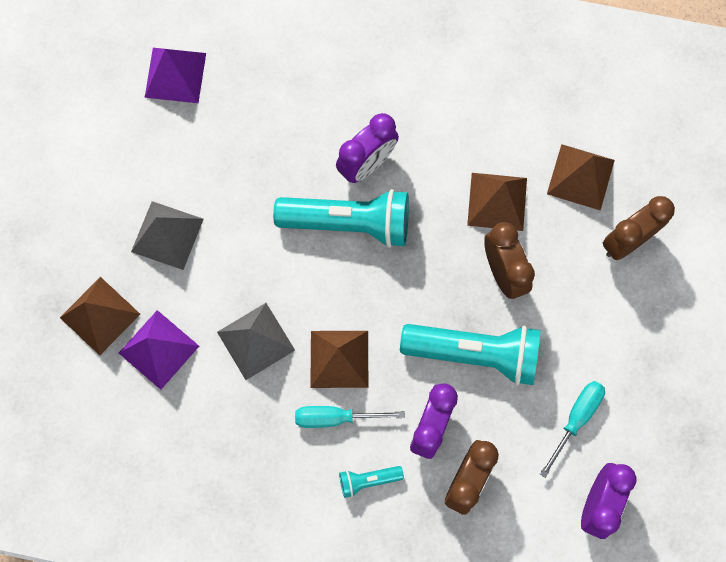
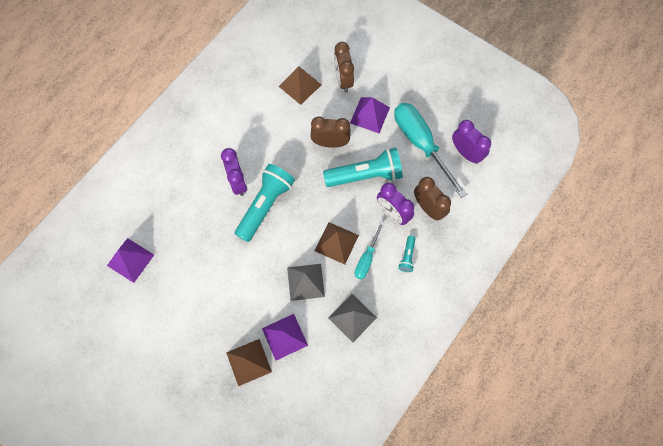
camera: 65 degrees left, 5 degrees down
(167, 235) = (221, 304): grey pyramid -> grey pyramid (352, 317)
(475, 353) = (366, 175): turquoise flashlight -> turquoise flashlight turned 45 degrees clockwise
(497, 201) = (292, 129): brown pyramid -> none
(576, 419) = (421, 144): turquoise screwdriver -> turquoise screwdriver, size x1.89
(585, 312) = (370, 115): none -> purple pyramid

